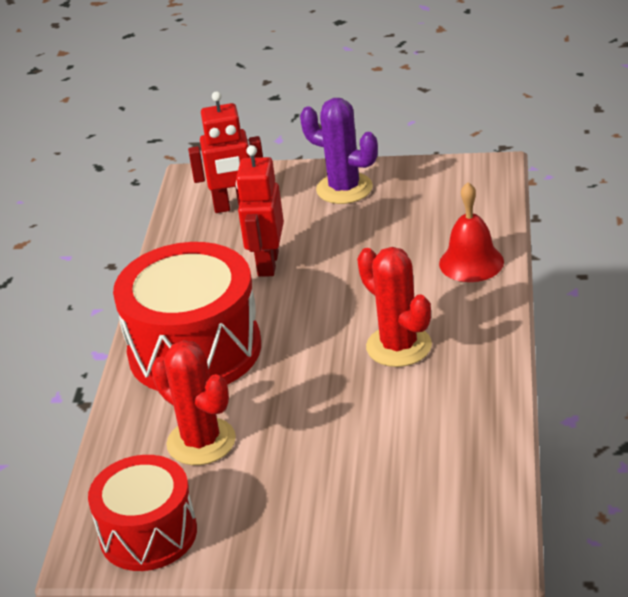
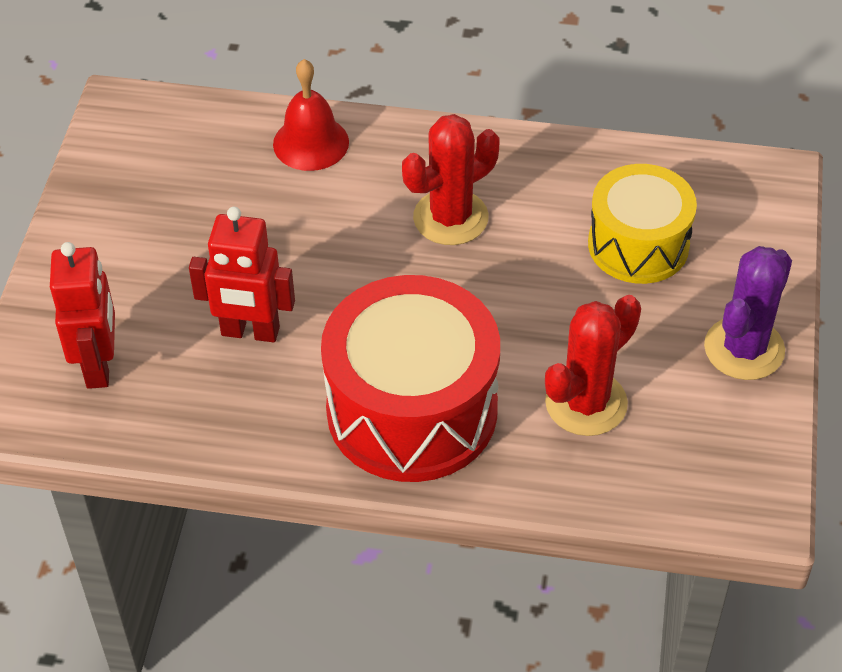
camera: 90 degrees left, 15 degrees up
(148, 534) = (732, 452): red drum -> none
(344, 189) = (105, 246): purple cactus -> purple cactus (744, 349)
(383, 461) = (638, 244): none -> yellow drum

